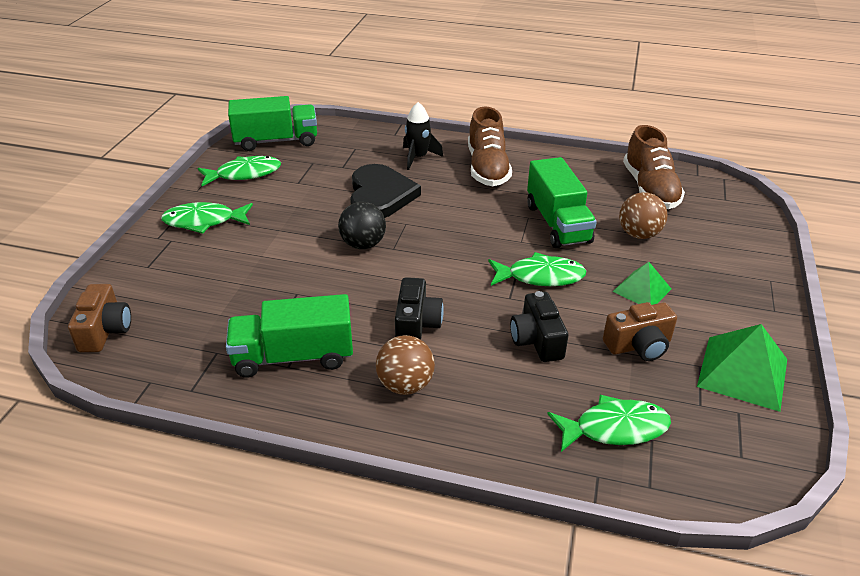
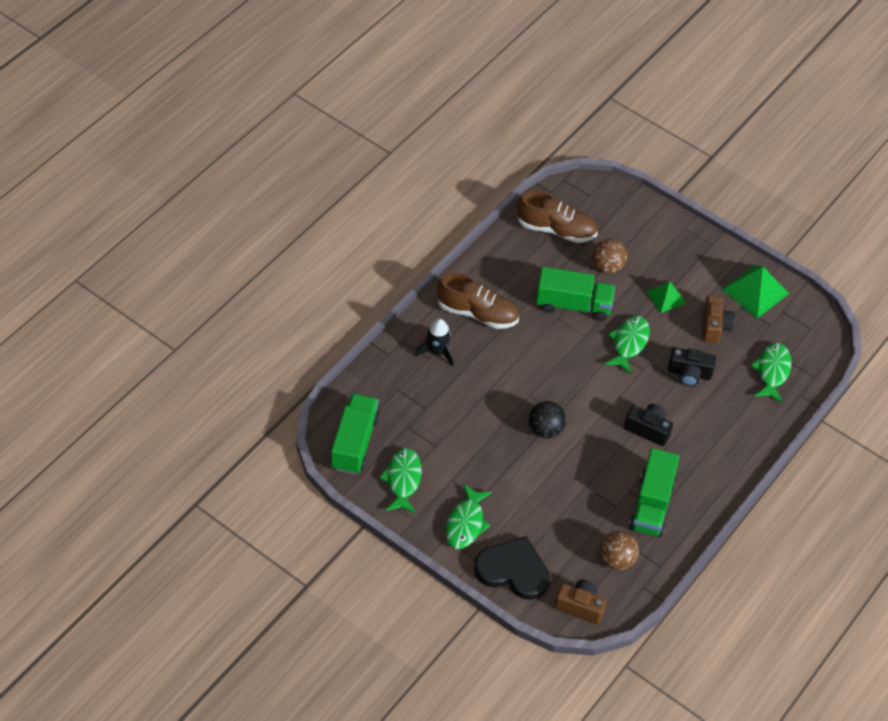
camera: 70 degrees left, 15 degrees up
(380, 195) = (483, 397): black heart -> black heart (513, 570)
(405, 385) = (700, 454): brown ball -> brown ball (617, 559)

